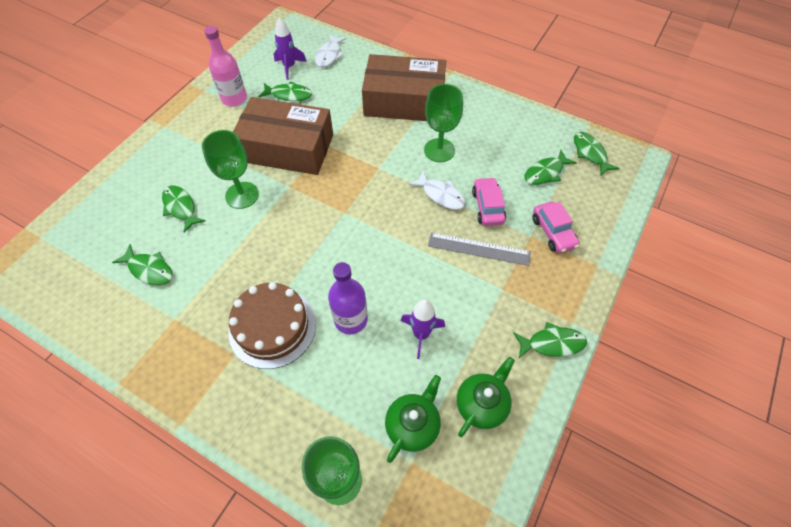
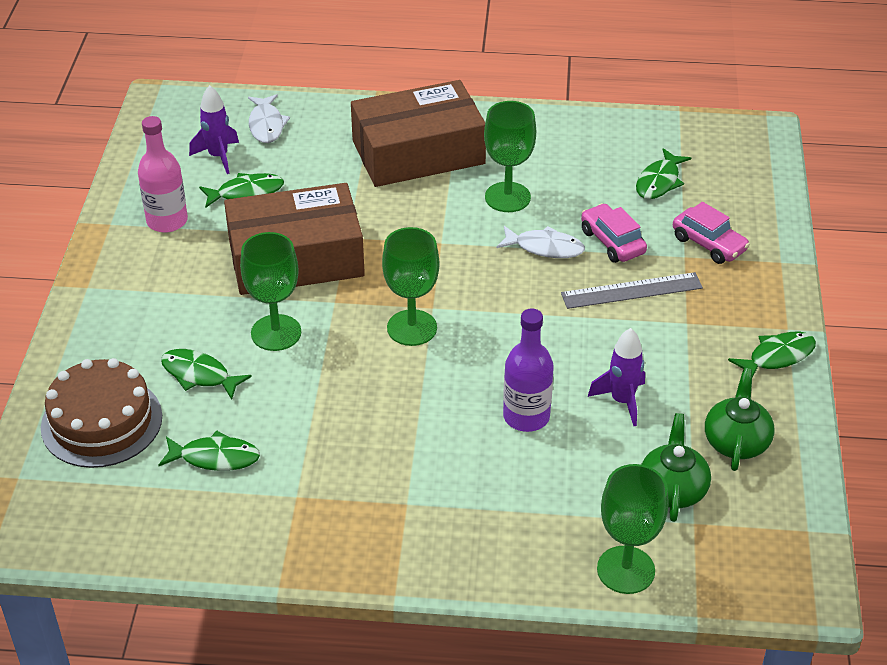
camera: 25 degrees left, 15 degrees down
(272, 327) = (433, 459): brown cake -> brown cake (101, 422)
(322, 222) = (412, 328): none -> green goblet
(590, 153) = (700, 143): green fish -> none

